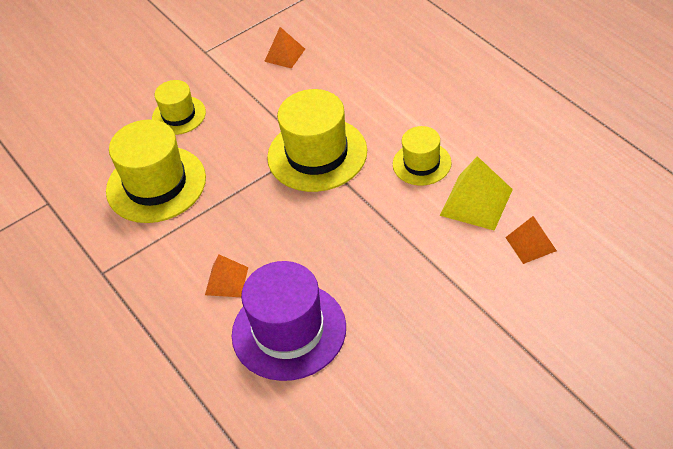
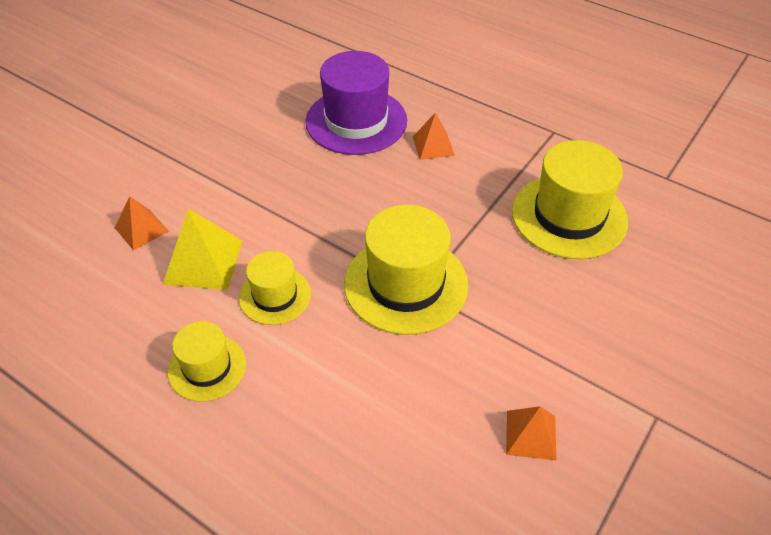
camera: 155 degrees right, 0 degrees up
(179, 115) = (610, 303): yellow hat -> yellow hat (207, 367)

